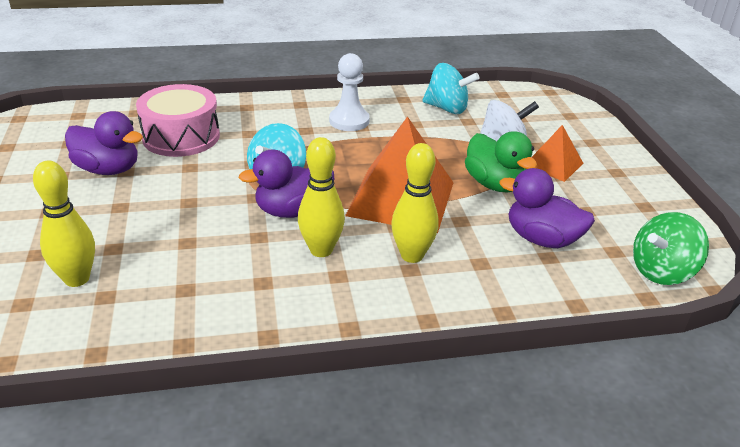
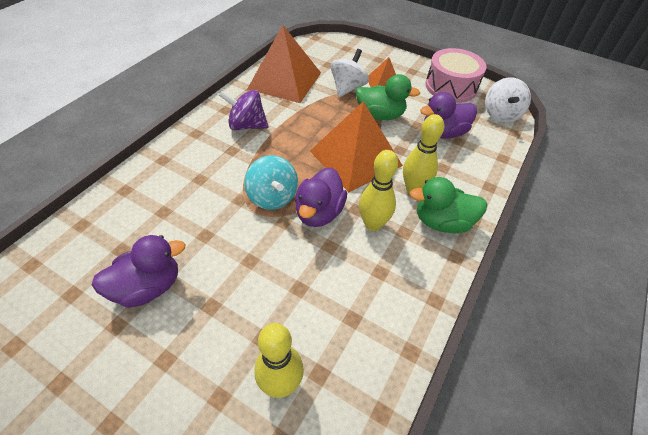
camera: 50 degrees left, 15 degrees up
(181, 137) = (156, 217): pink drum -> pink drum (451, 87)
(349, 121) = (247, 125): white pawn -> purple spinning top
(388, 297) = (442, 222): none -> green duck
(447, 108) = (285, 80): turquoise spinning top -> orange pyramid
(661, 271) = (500, 115): green spinning top -> white spinning top

